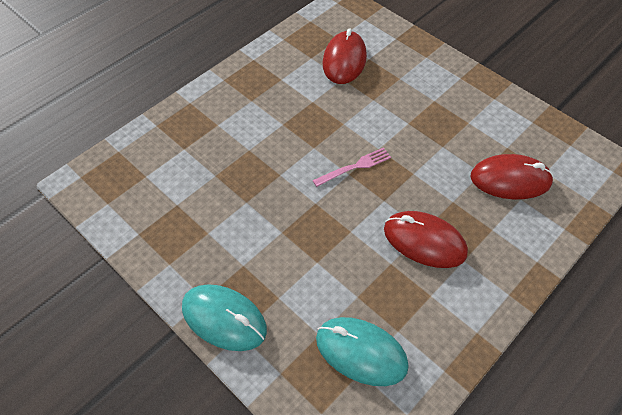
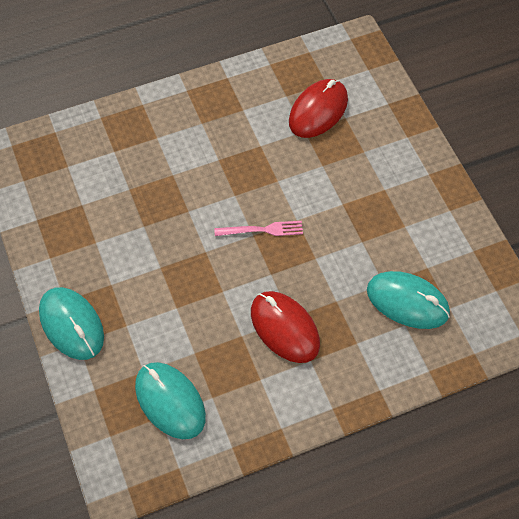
camera: 25 degrees right, 5 degrees up
(510, 179) = (407, 301): red mouse -> turquoise mouse

